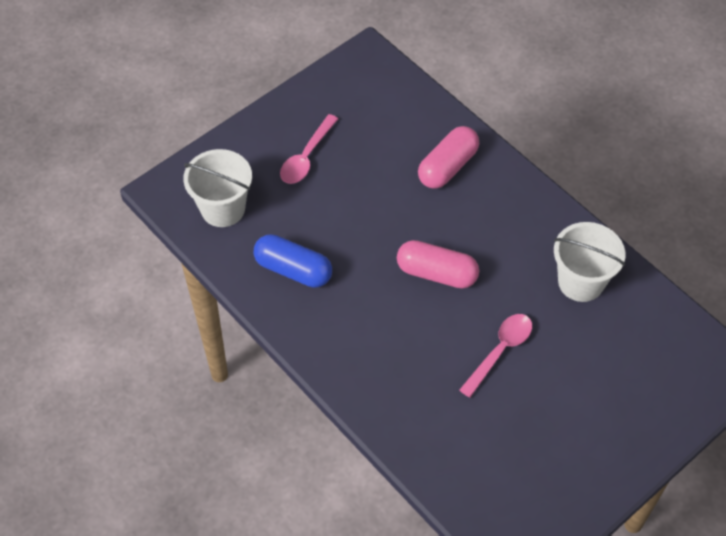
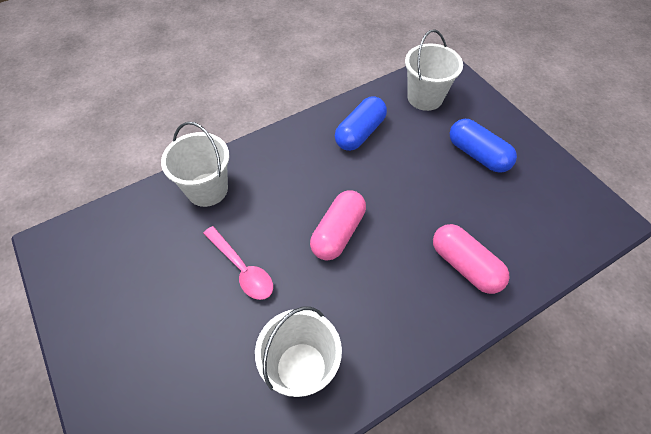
camera: 100 degrees right, 0 degrees up
(306, 157) = (477, 155): pink spoon -> blue capsule
(410, 412) = (207, 189): none -> white bucket

